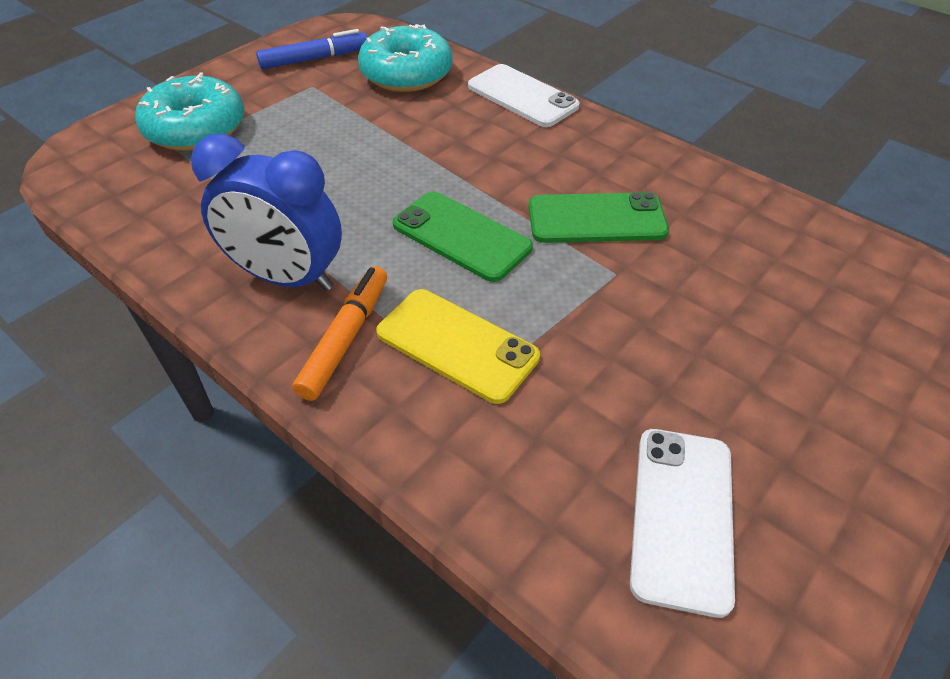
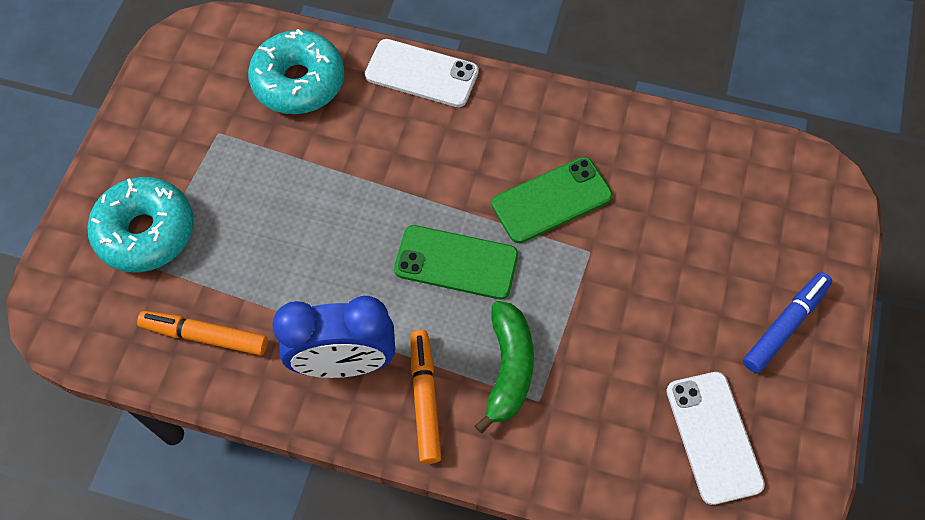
camera: 25 degrees left, 15 degrees up
(178, 213) = (205, 336): none -> orange marker
(315, 59) = (196, 93): blue marker -> blue marker (785, 325)
(457, 345) = (508, 368): yellow phone -> green banana

